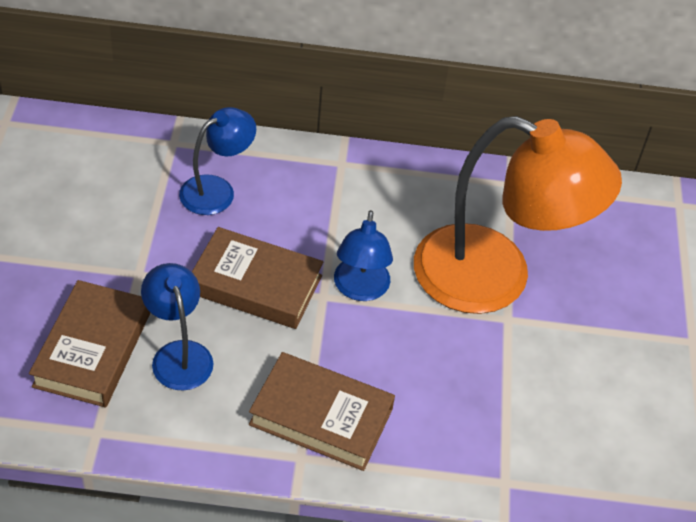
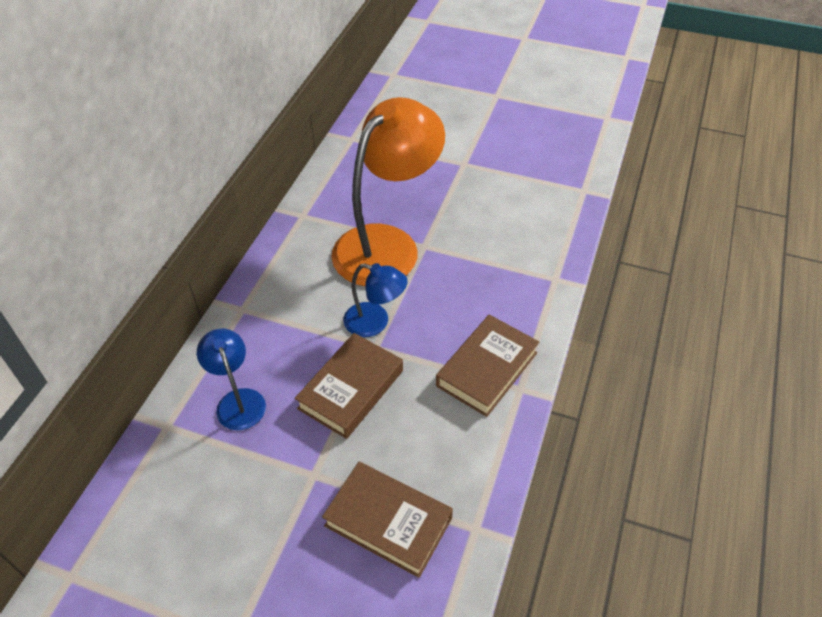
camera: 70 degrees left, 0 degrees up
(179, 354) = (409, 455): blue lamp -> none

